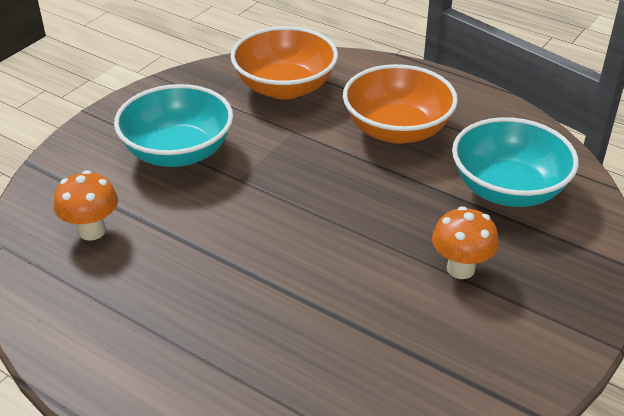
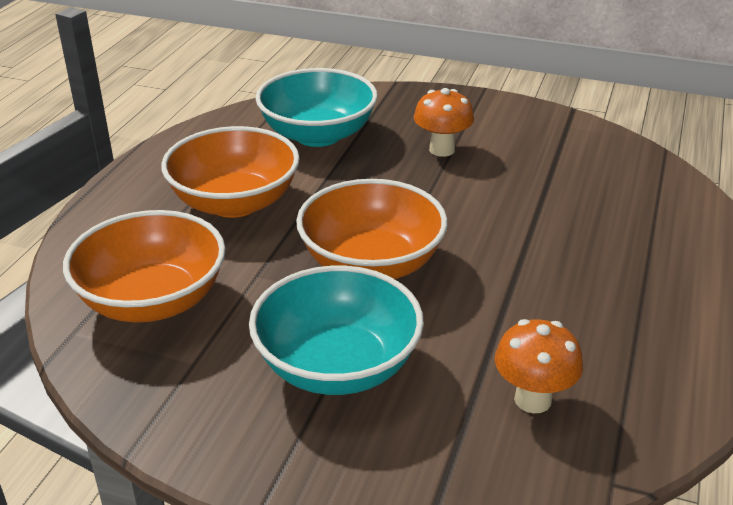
camera: 105 degrees left, 5 degrees down
(283, 186) = (371, 264): none -> orange bowl

